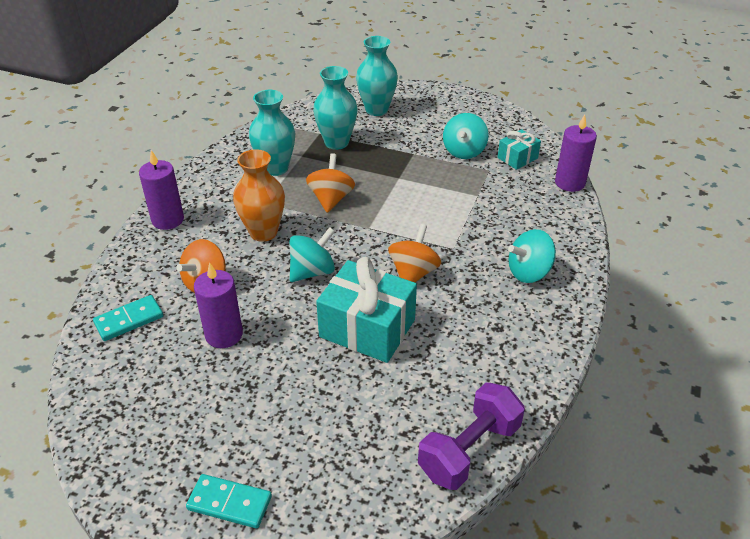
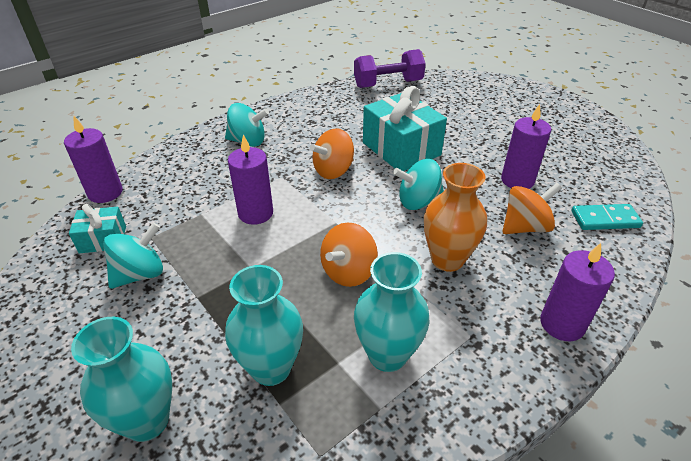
camera: 150 degrees left, 0 degrees up
(229, 503) = (533, 103): turquoise domino -> none
(438, 211) = (255, 213): none -> purple candle

